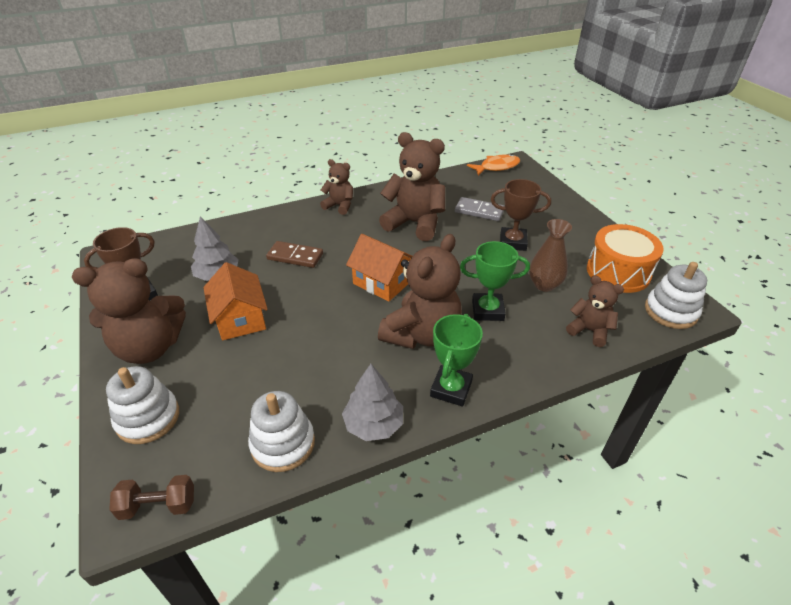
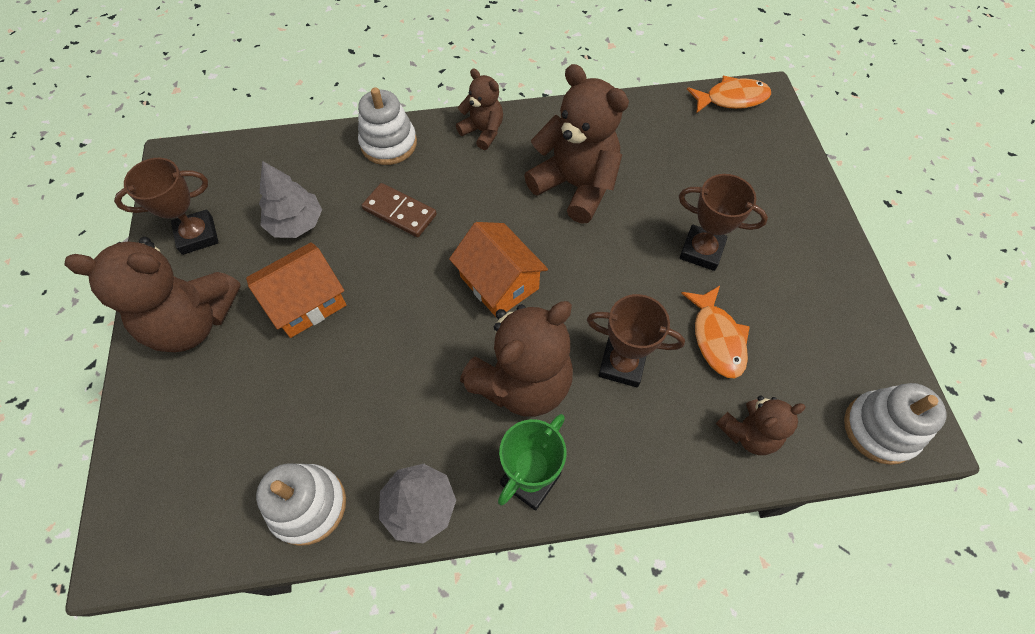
camera: 15 degrees right, 20 degrees up
(148, 418) = (170, 427): white stacking toy -> white stacking toy (389, 144)
(158, 505) = (157, 550): brown dumbbell -> none
(240, 318) = (306, 302): orange house -> orange house turned 60 degrees clockwise
(479, 211) = (674, 181): grey domino -> none
(487, 310) = (622, 364): green trophy -> brown trophy
(544, 285) = (717, 338): brown vase -> orange fish
(589, 330) = (748, 433): brown teddy bear -> brown teddy bear turned 105 degrees clockwise
(618, 272) = (833, 340): orange drum -> none

